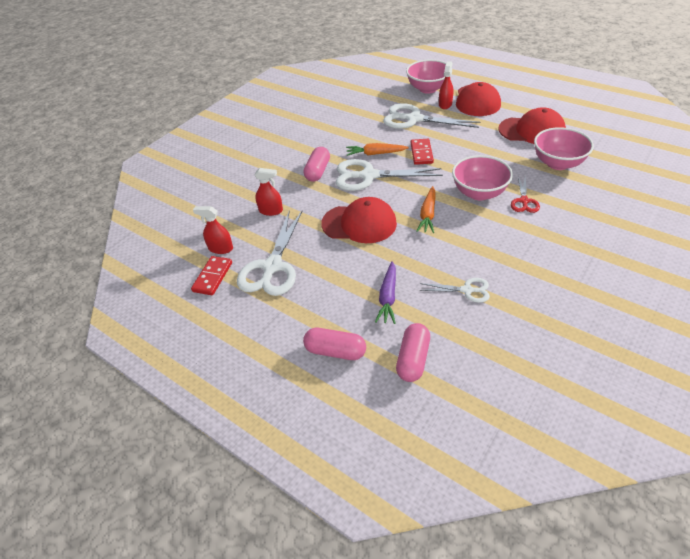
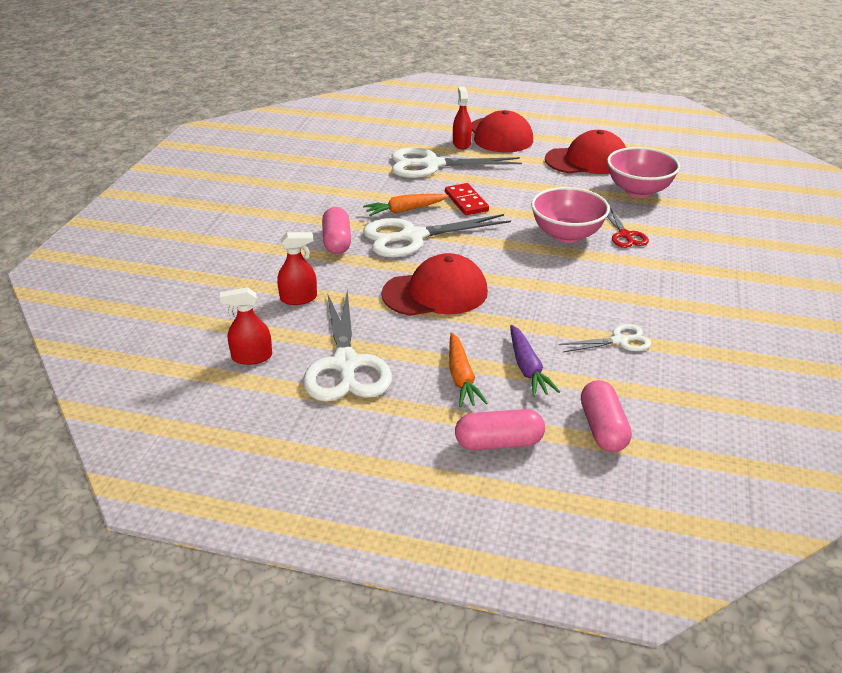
camera: 25 degrees left, 10 degrees down
(212, 277) = (263, 394): red domino -> none
(428, 89) = (427, 129): pink bowl -> none
(428, 214) = (518, 268): orange carrot -> orange carrot (461, 377)

